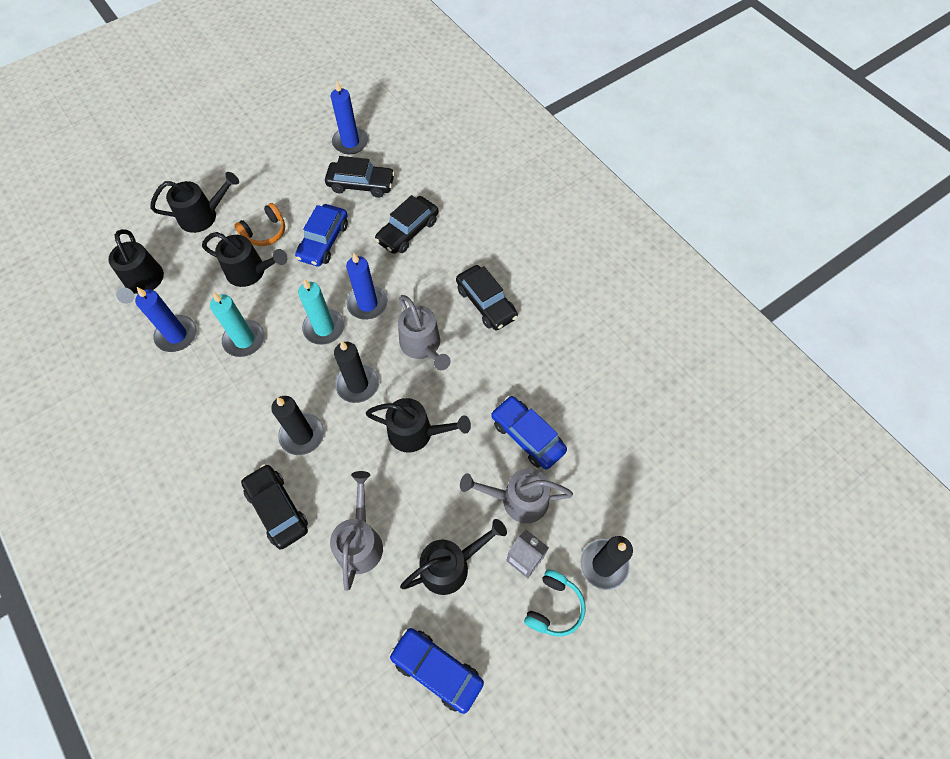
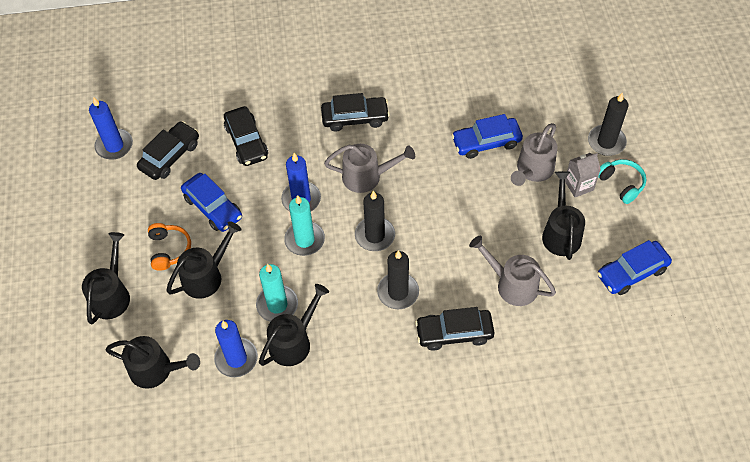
camera: 60 degrees left, 5 degrees down
(417, 433) = (442, 211): black watering can -> black watering can (294, 341)

